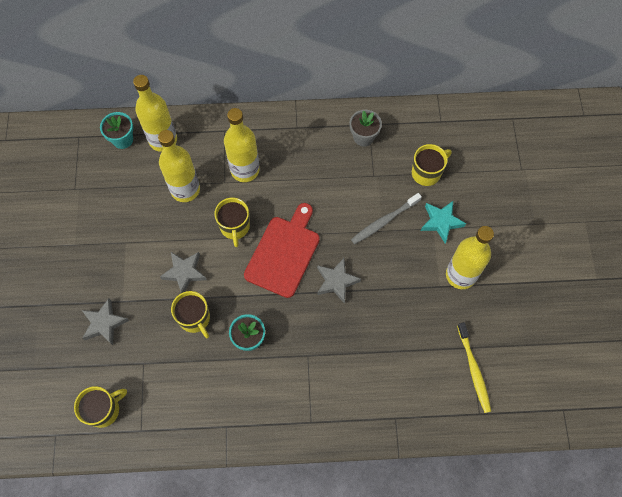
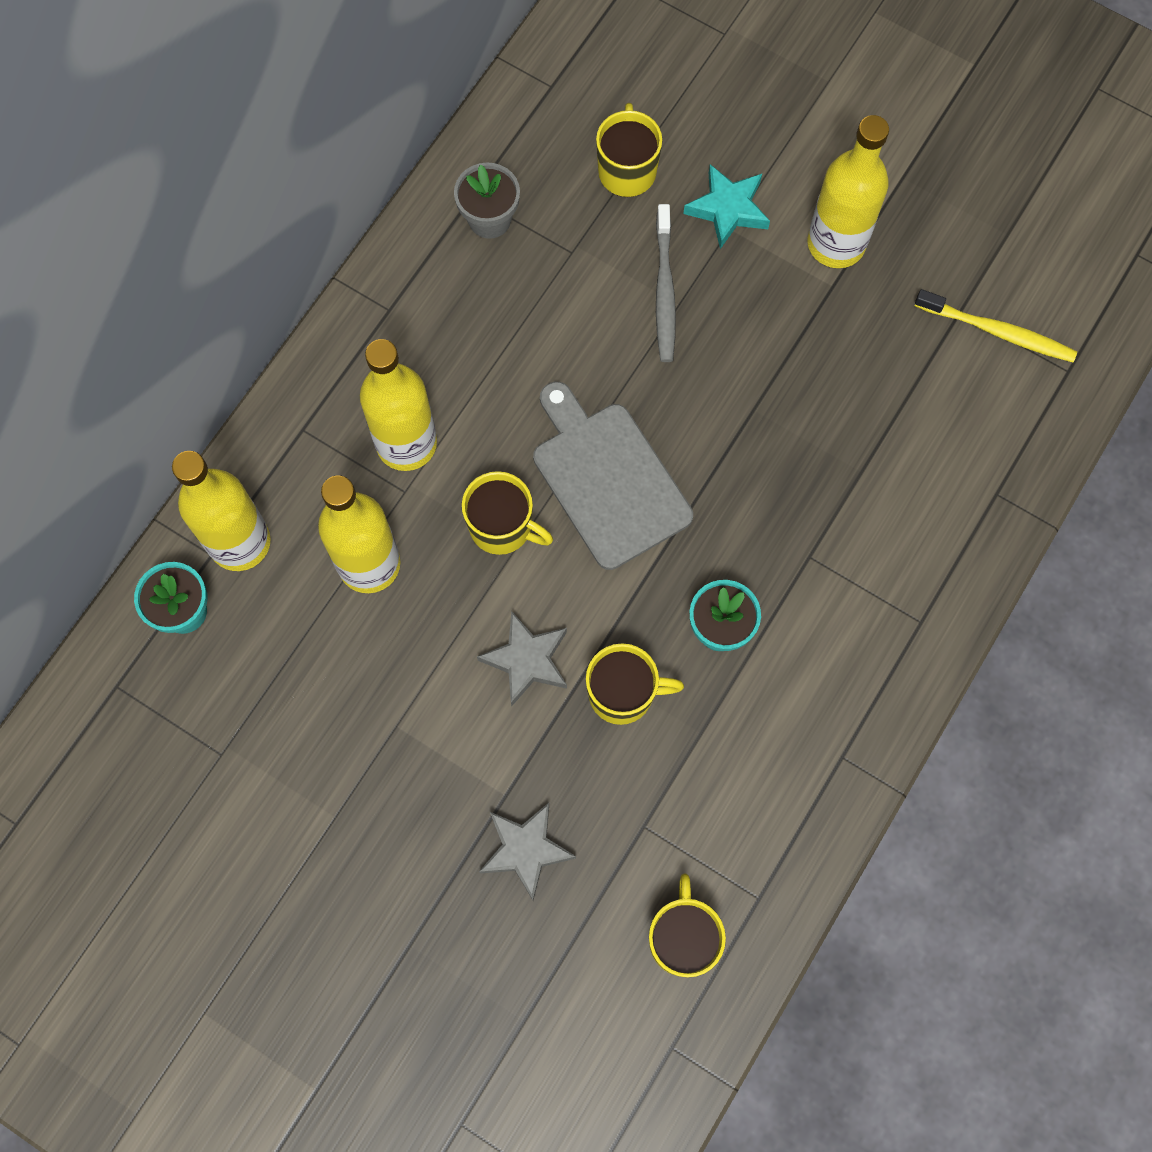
camera: 55 degrees left, 5 degrees up
(284, 253) = (608, 479): red cutting board -> grey cutting board
(336, 281) = (716, 431): grey star -> none

